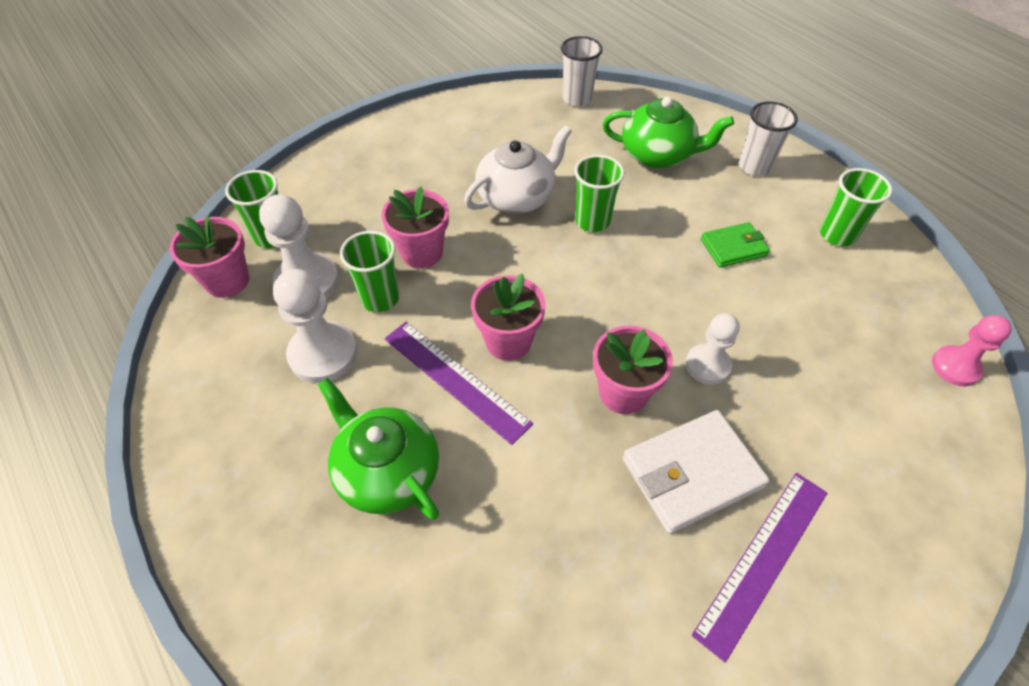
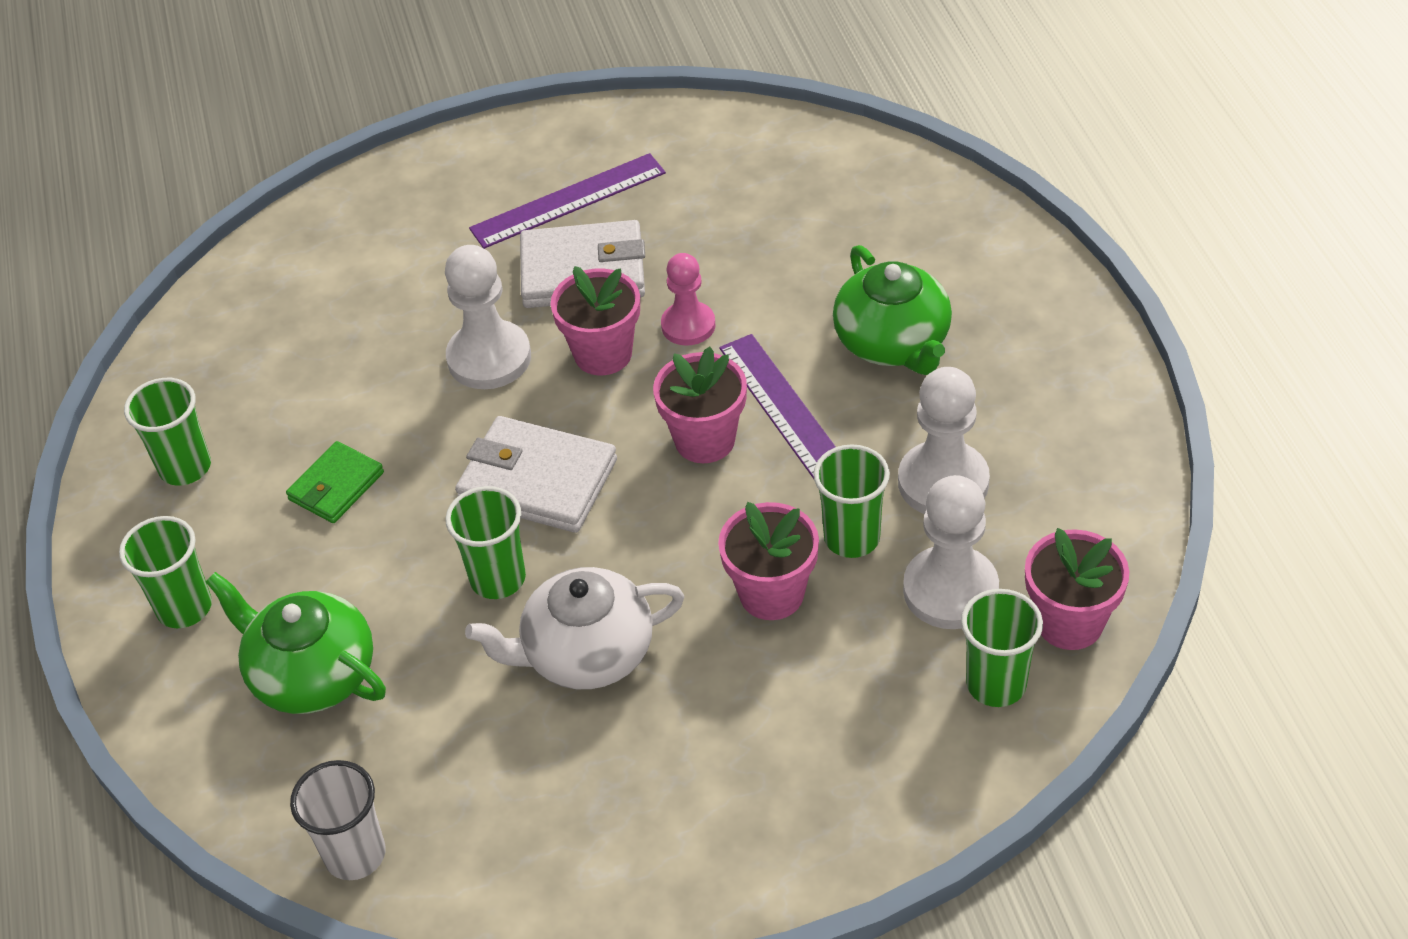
camera: 155 degrees left, 5 degrees down
(608, 283) = (537, 480): none -> white wallet
(707, 365) = (489, 358): white pawn -> white pawn, size x1.54
(733, 247) = (336, 486): green wallet -> green wallet turned 60 degrees counterclockwise
(754, 166) = (184, 607): white cup -> green cup
(955, 367) = (228, 292): pink pawn -> pink pawn (688, 325)

